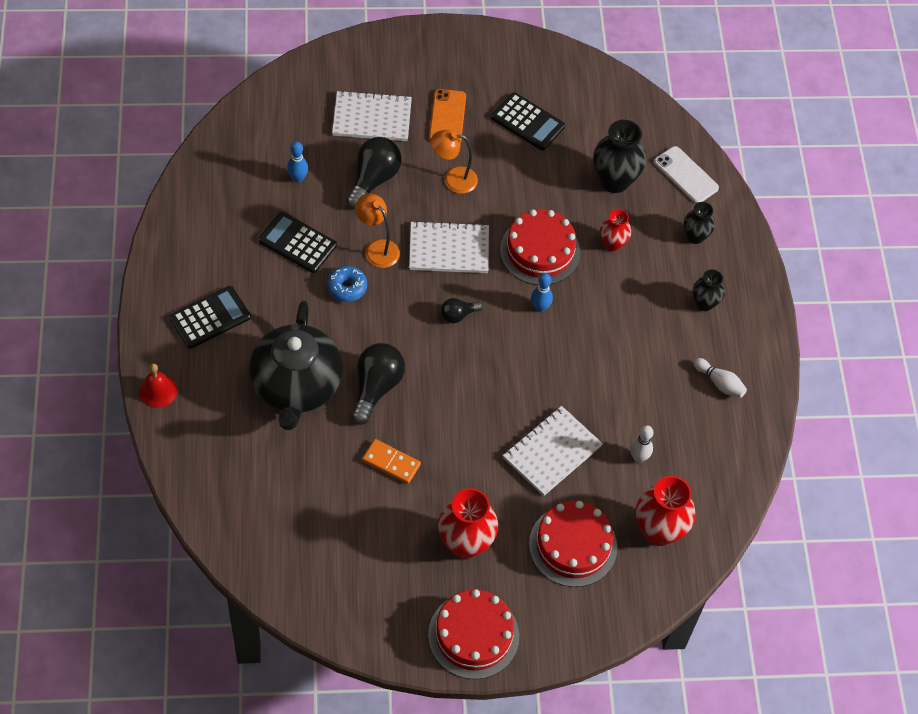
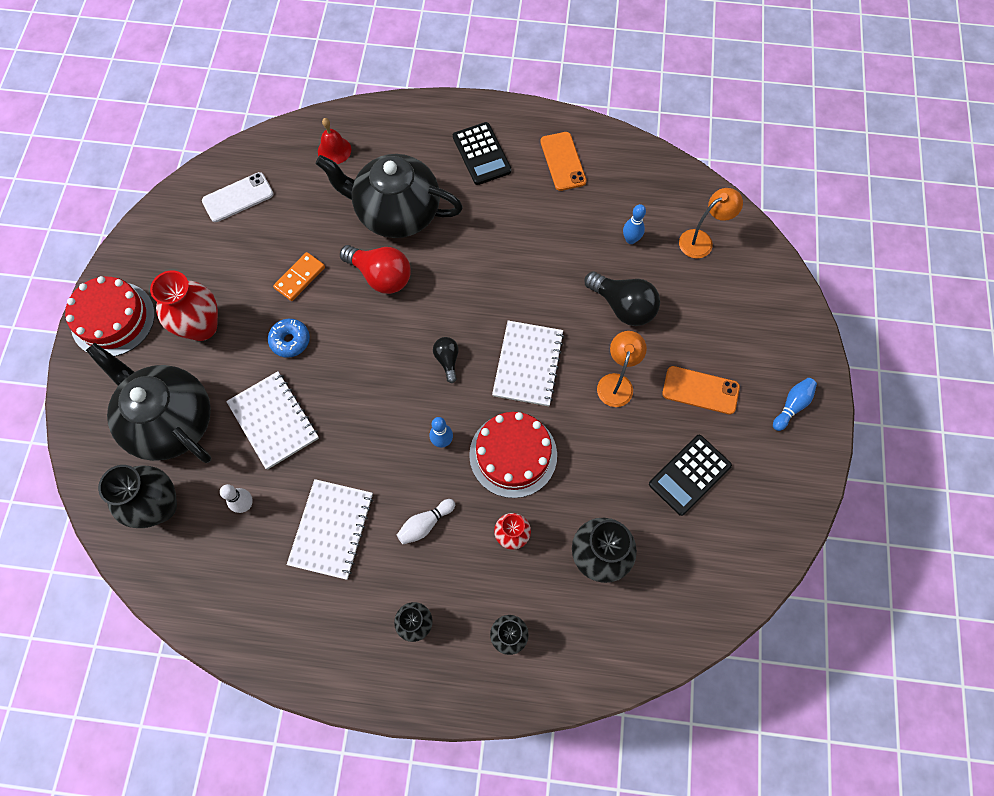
camera: 105 degrees right, 10 degrees up
(158, 391) = (414, 111): red bell -> red bell (334, 150)
(210, 243) = (563, 161): none -> orange phone
(297, 243) = (554, 230): black calculator -> none
(347, 287) = (496, 266): blue donut -> blue donut (290, 341)
(372, 118) = (703, 315): white notebook -> white notebook (331, 529)
(376, 387) = (381, 276): black light bulb -> red light bulb
(377, 248) = (538, 298): orange lamp -> orange lamp (701, 240)
(448, 53) = (792, 406): none -> blue bowling pin
(573, 545) = (170, 420): red cake -> black teapot
(658, 531) = (160, 506): red vase -> black vase
(685, 175) = (598, 647): white phone -> white phone (238, 197)
(719, 383) = (311, 615): white bowling pin -> white bowling pin (425, 524)

